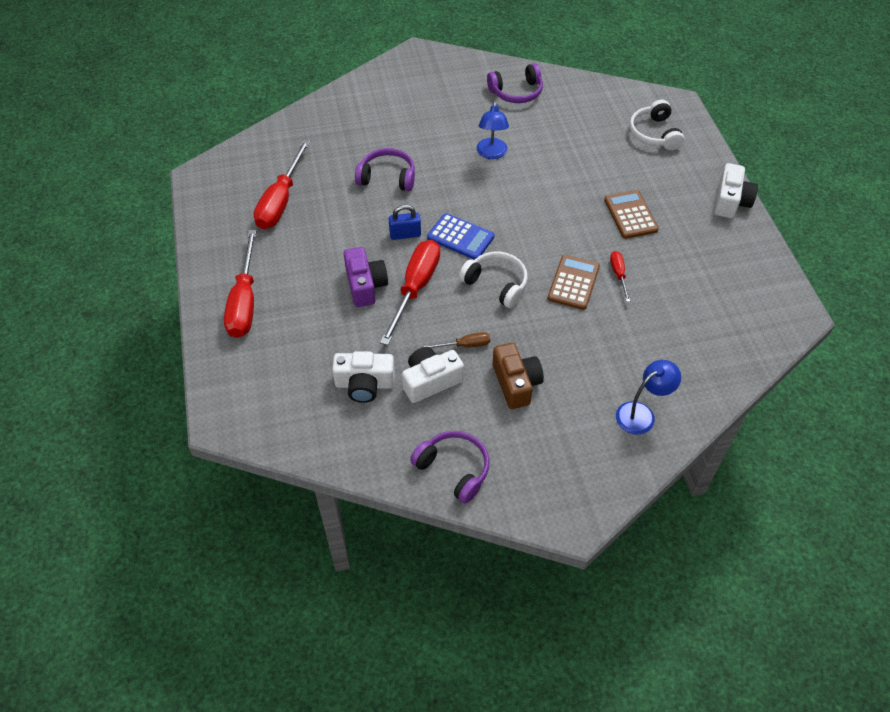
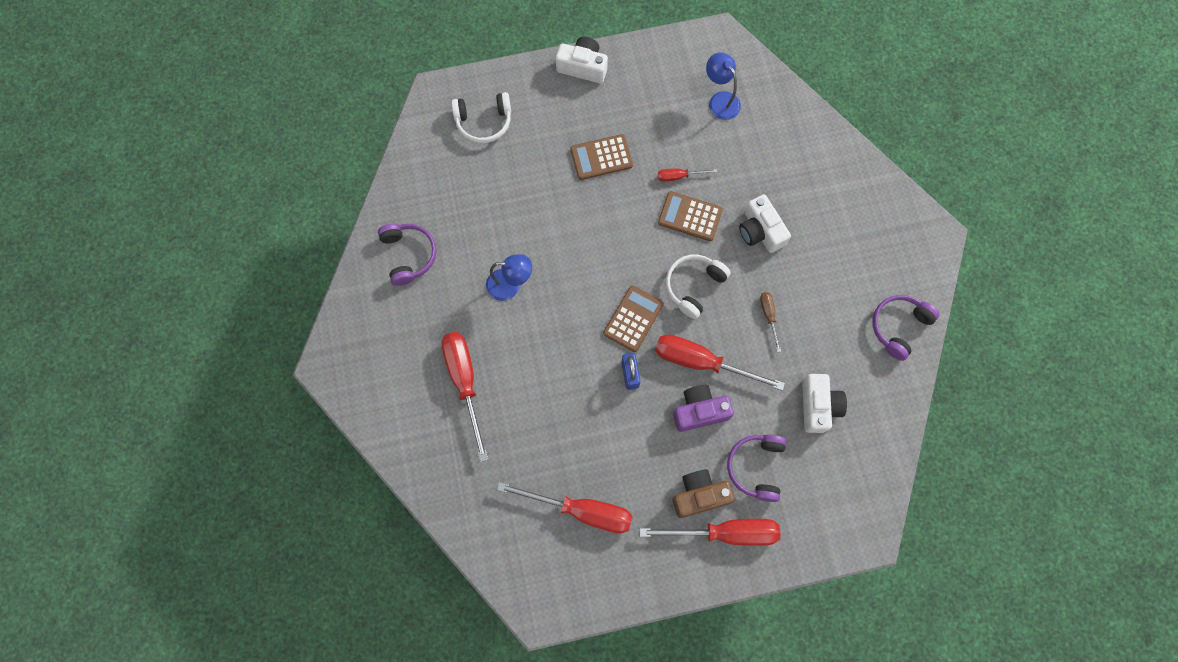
camera: 90 degrees left, 20 degrees up
(387, 177) = (545, 395): purple headphones -> purple headphones (756, 467)
(401, 128) = (465, 382): none -> red screwdriver
(430, 381) = (810, 347): white camera -> white camera (760, 231)
(460, 237) = (633, 319): blue calculator -> brown calculator
(516, 383) = (808, 273): brown camera -> brown camera (699, 495)
(641, 414) = (832, 174): blue lamp -> blue lamp (720, 100)

